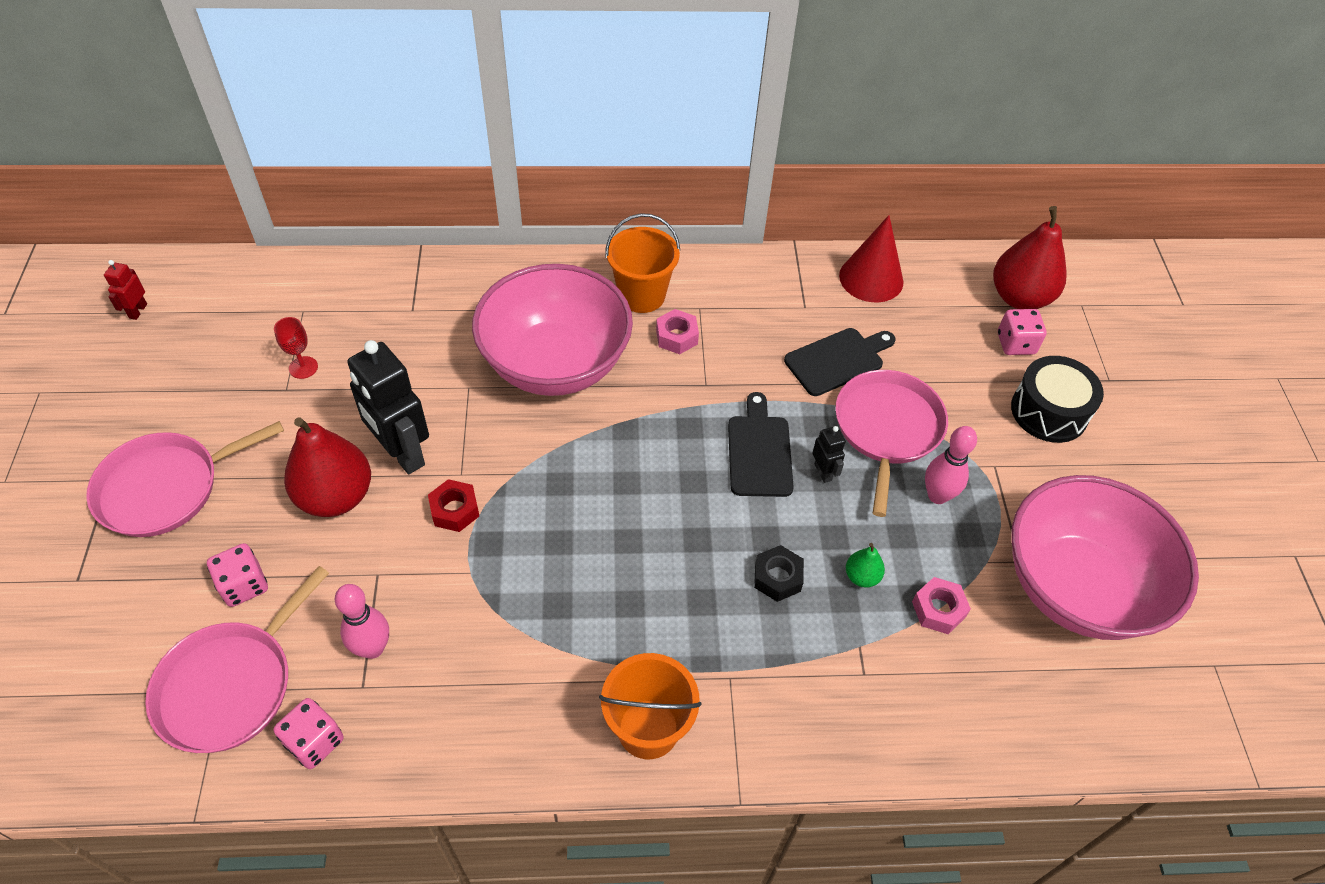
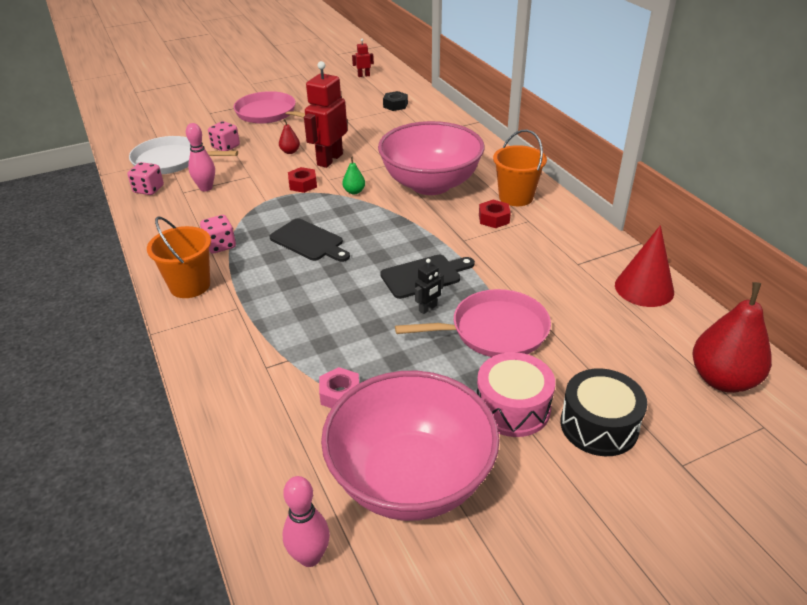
camera: 70 degrees right, 15 degrees down
(231, 685) = (171, 161): pink pan -> white pan
(303, 367) = (363, 119): red goblet -> none
(336, 496) = (290, 151): red pear -> red pear, size x0.45
(402, 453) = (329, 159): black robot -> red robot
(676, 337) = (494, 219): pink nut -> red nut
(777, 577) = (324, 309): black nut -> black nut (395, 105)
(838, 360) = (540, 291): black cutting board -> black cutting board (309, 241)
(861, 576) = (347, 347): green pear -> green pear (354, 191)
(937, 495) = (449, 372): pink bowling pin -> pink bowling pin (310, 557)
(1006, 465) = (512, 407): none -> pink drum
(1015, 344) = (660, 388): pink dice -> pink dice (220, 245)

